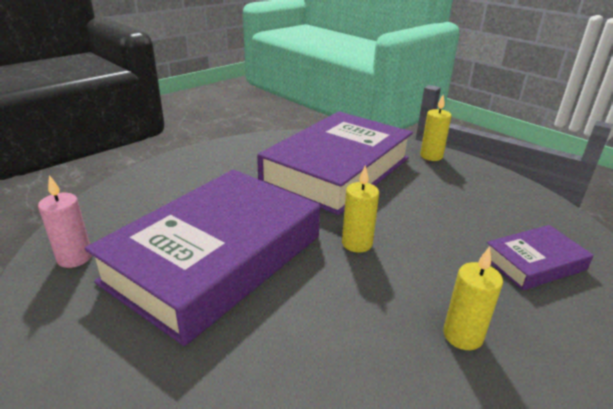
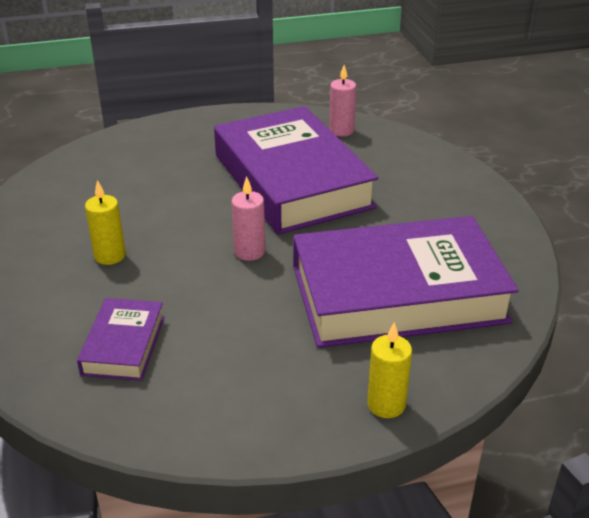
camera: 120 degrees right, 5 degrees up
(337, 170) = (397, 294): purple book -> purple book turned 75 degrees counterclockwise
(357, 243) = (249, 252): yellow candle -> pink candle

